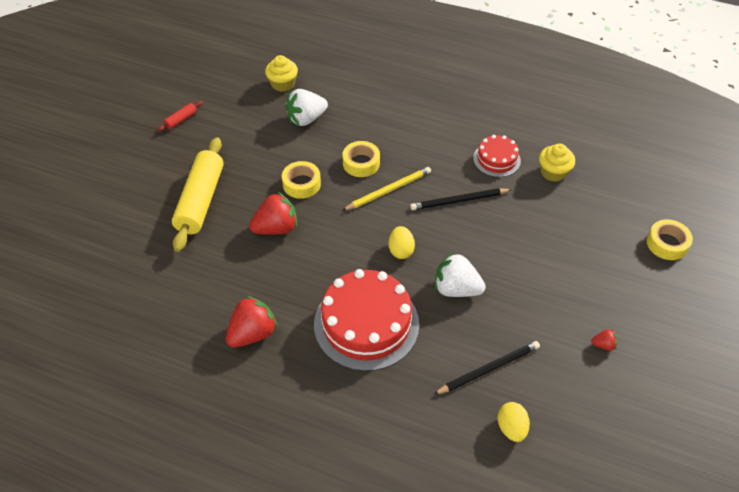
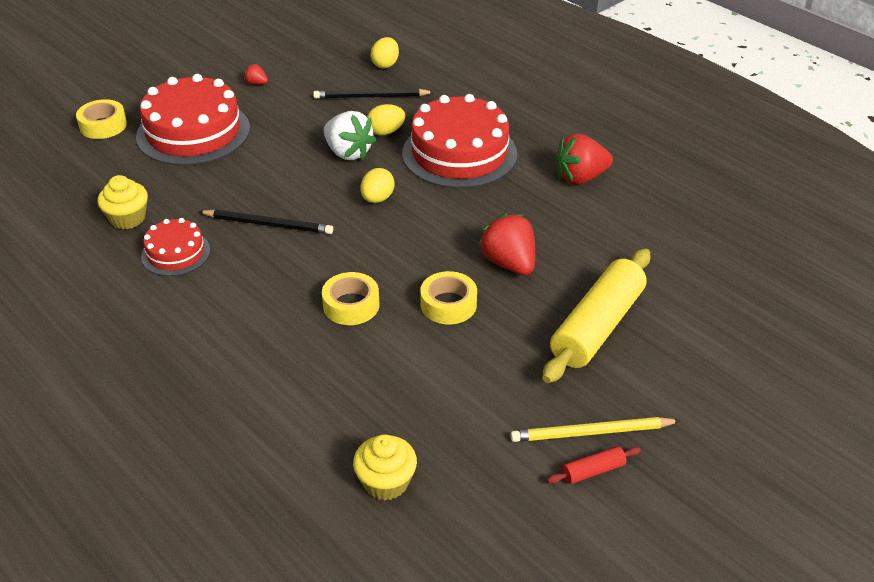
camera: 155 degrees left, 10 degrees down
(276, 228) = (509, 263): red strawberry -> red strawberry turned 60 degrees clockwise
(306, 119) = (385, 399): white strawberry -> none
(389, 190) = (341, 261): yellow pencil -> yellow pencil (591, 433)
(443, 326) = (386, 132): none -> yellow egg
(593, 264) = (193, 132): none -> red cake

